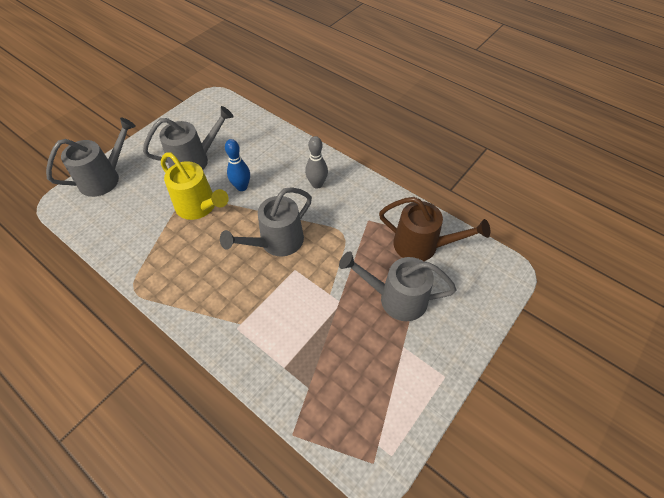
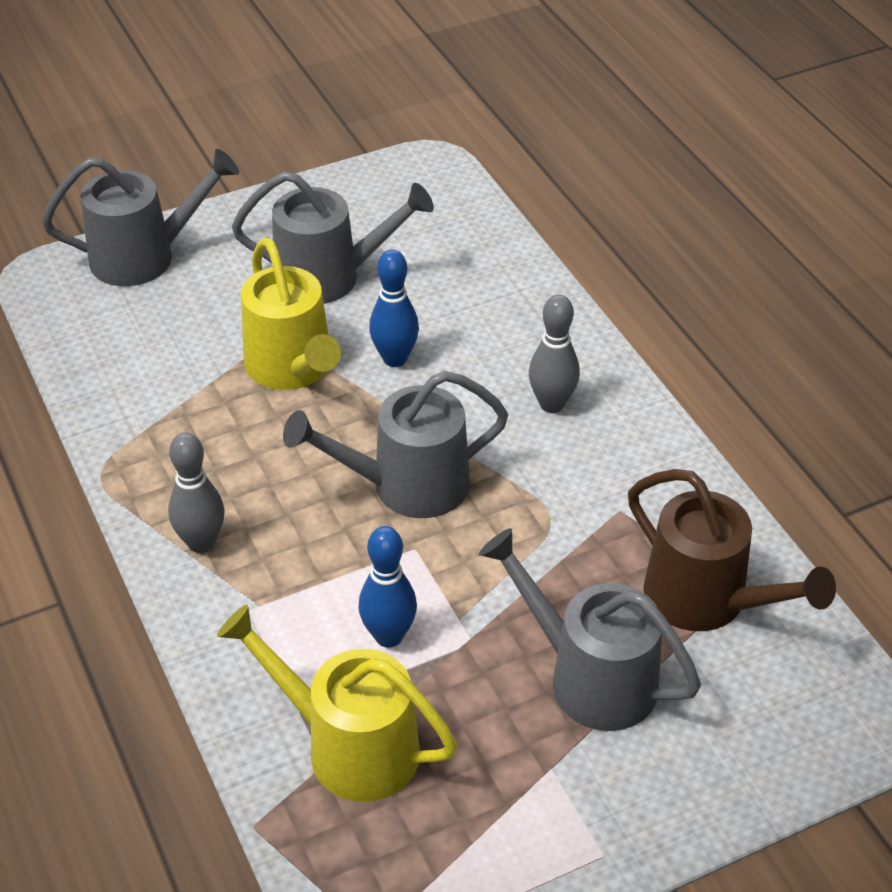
camera: 25 degrees right, 10 degrees down
(198, 304) = (201, 543): none -> grey bowling pin
(304, 314) = (388, 636): none -> blue bowling pin
(314, 375) = (348, 746): none -> yellow watering can

